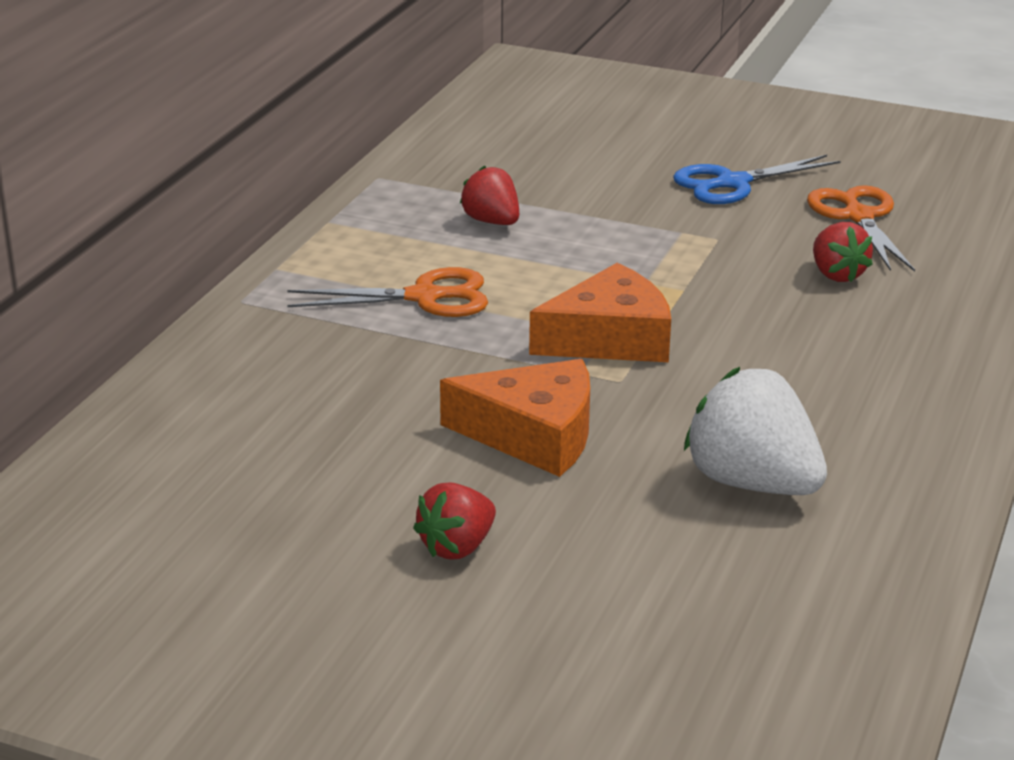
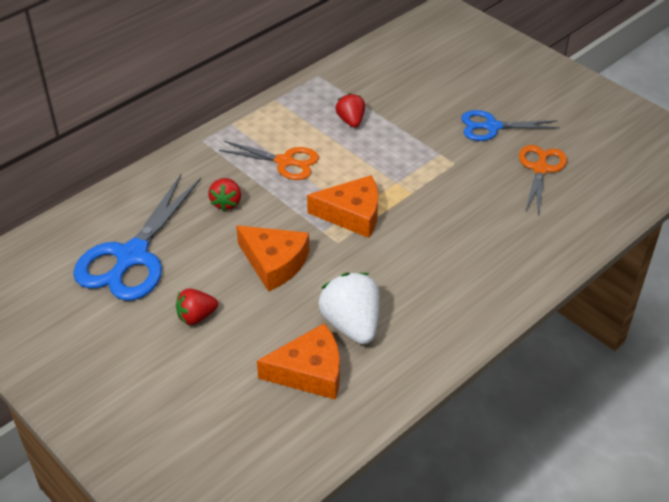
camera: 25 degrees right, 15 degrees up
(248, 493) = (132, 256): none -> blue scissors
(742, 568) = (309, 372): none -> orange cheese
(836, 274) = (497, 205): red strawberry -> red strawberry (226, 203)

